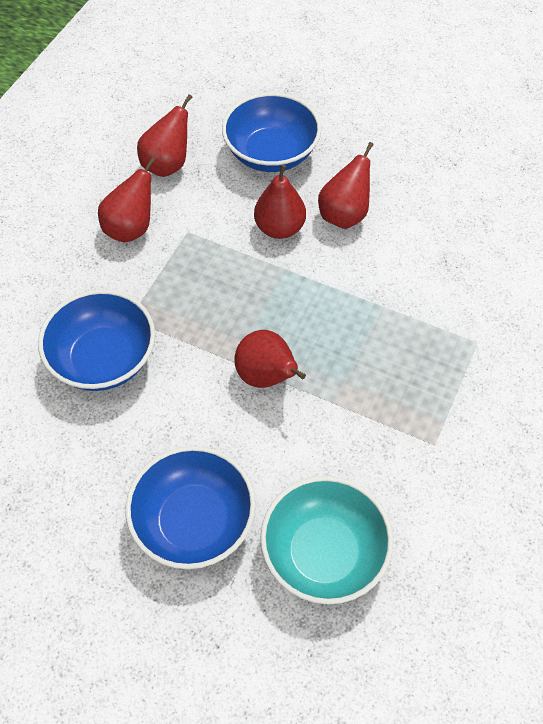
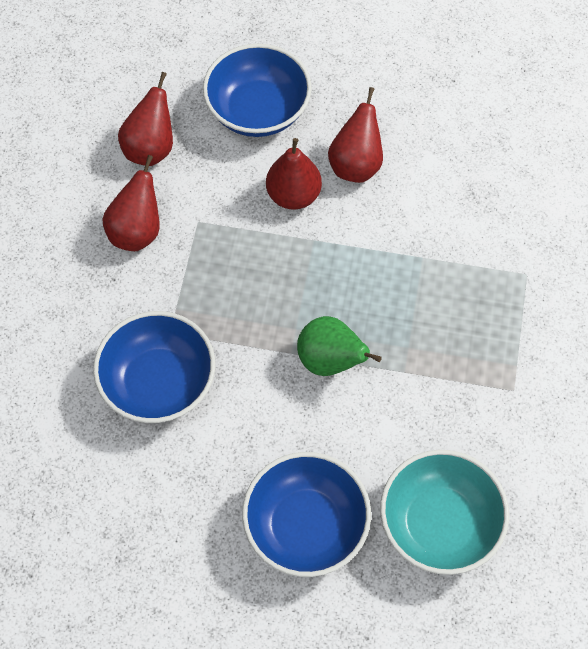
camera: 15 degrees left, 5 degrees up
(267, 376) = (330, 361): red pear -> green pear

